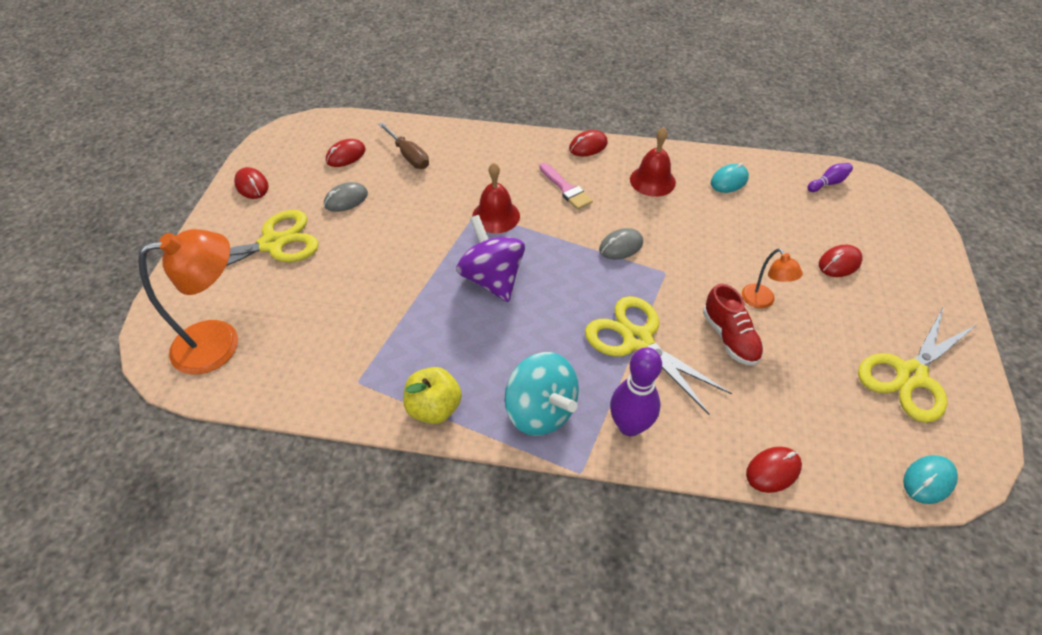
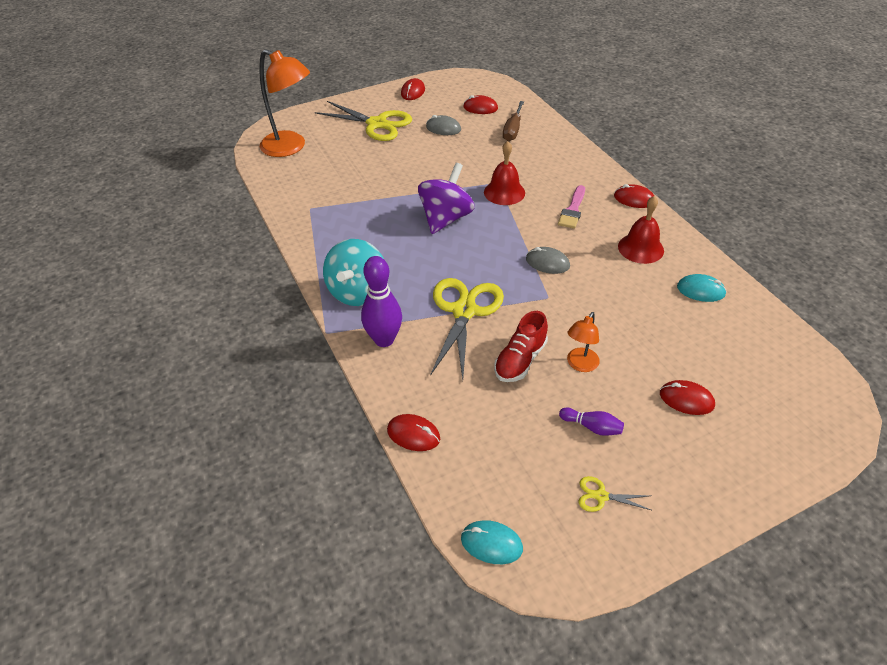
camera: 55 degrees right, 5 degrees down
(434, 408) = (319, 246): yellow apple -> none
(828, 183) = (787, 355): purple bowling pin -> purple bowling pin (592, 427)
(911, 375) = (601, 496): yellow scissors -> yellow scissors, size x0.44

